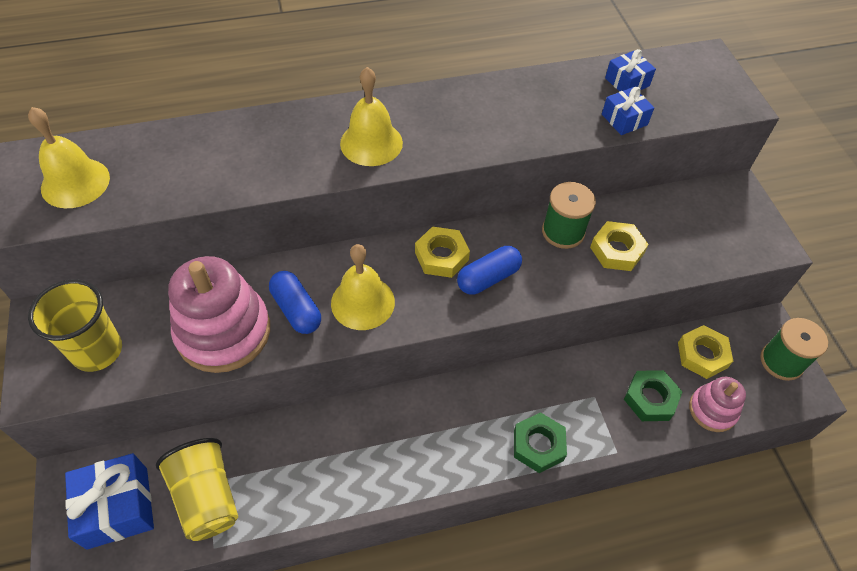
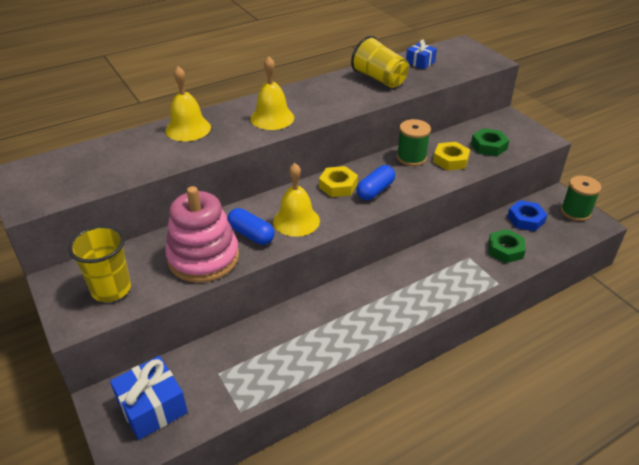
camera: 15 degrees left, 15 degrees down
(75, 183) = (68, 175): yellow bell -> yellow bell (188, 129)
(207, 497) = (221, 382): yellow cup -> yellow cup (379, 79)
(538, 445) = (445, 292): green nut -> green nut (488, 146)
(624, 119) = (428, 79): blue gift -> none
(702, 355) = (525, 219): yellow nut -> blue nut
(712, 410) = (547, 246): pink stacking toy -> none

